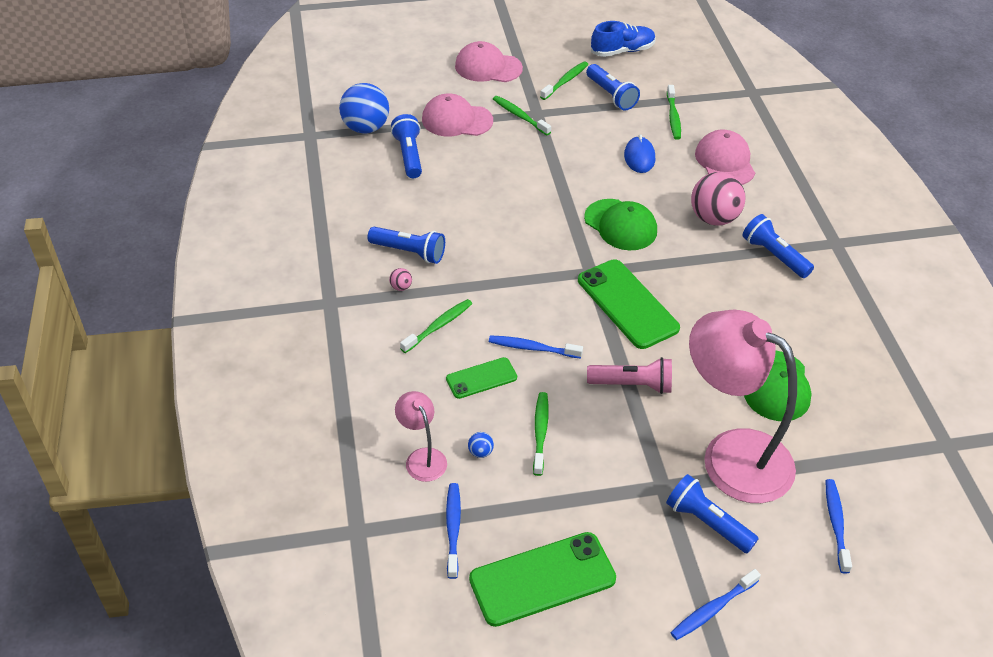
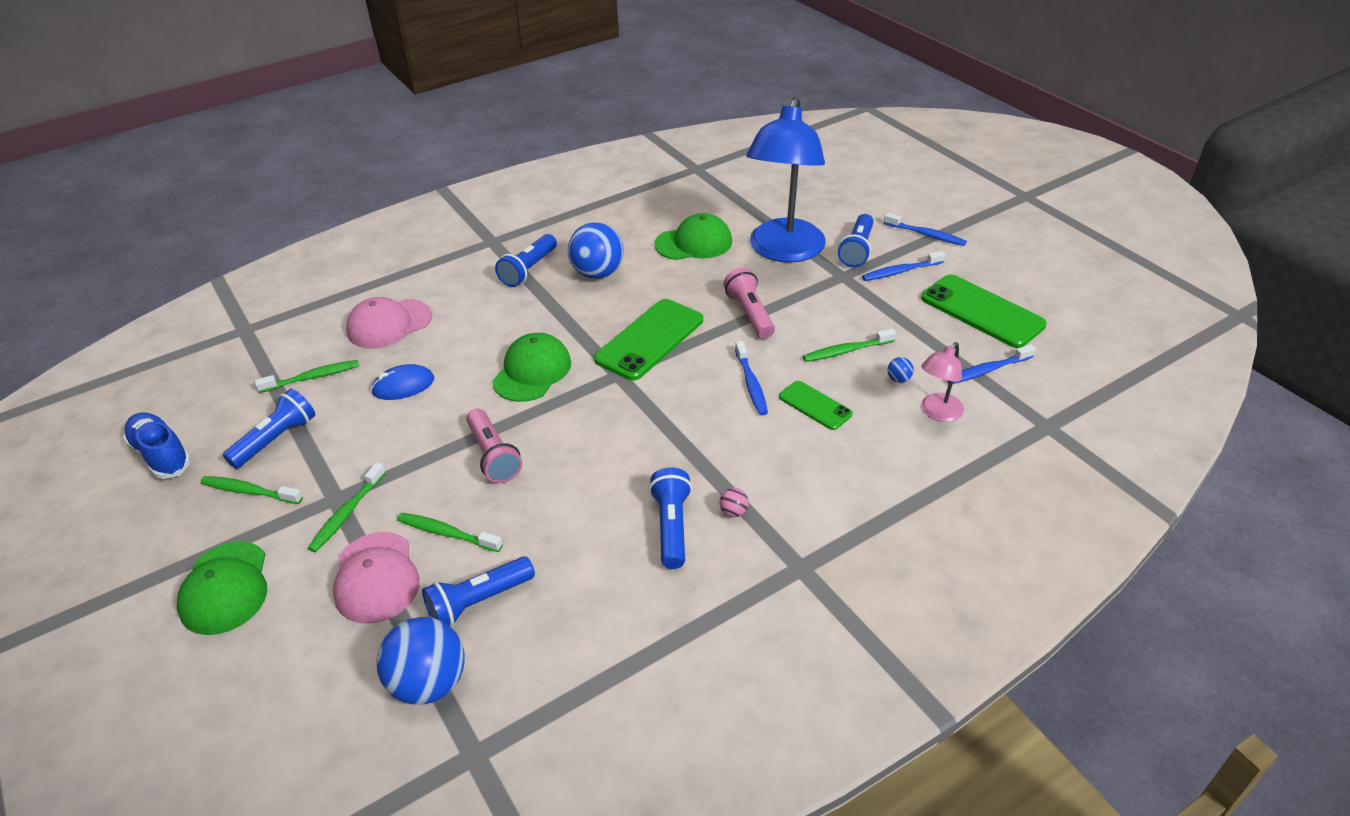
camera: 110 degrees left, 5 degrees down
(438, 326) = (770, 459): green toothbrush -> green toothbrush (447, 533)
(488, 67) = (225, 588): pink cap -> green cap
(534, 186) = (493, 456): none -> pink flashlight
(713, 218) = (490, 314): pink ball -> none
(731, 455) = (784, 251): pink lamp -> blue lamp
(749, 299) = (597, 273): none -> blue ball
(836, 524) = (807, 200): blue toothbrush -> blue toothbrush (901, 271)

